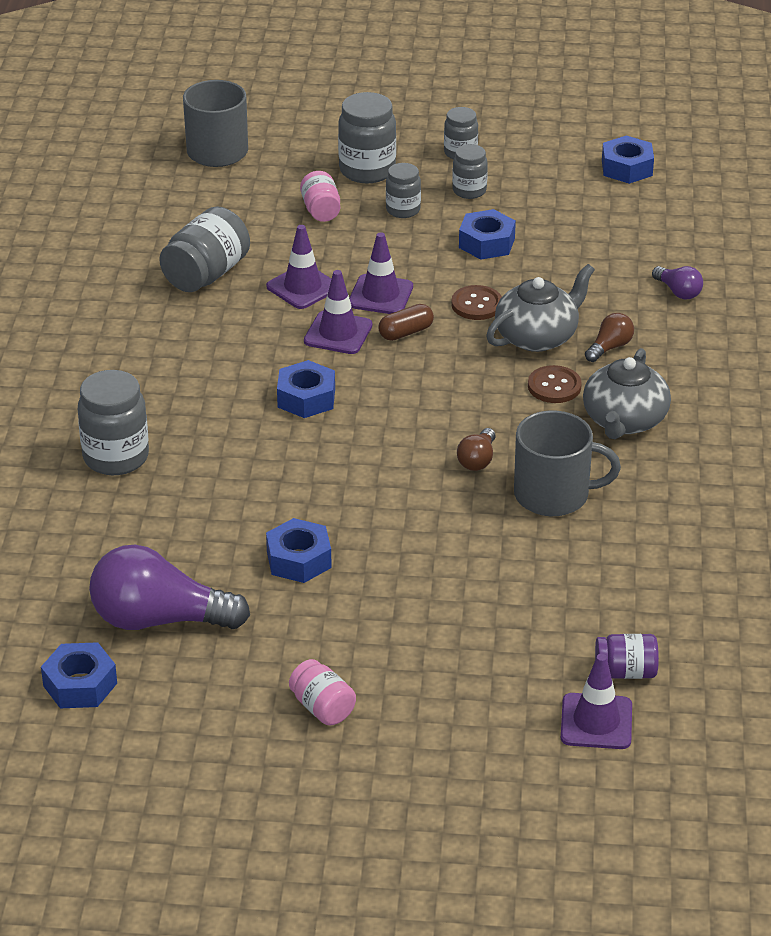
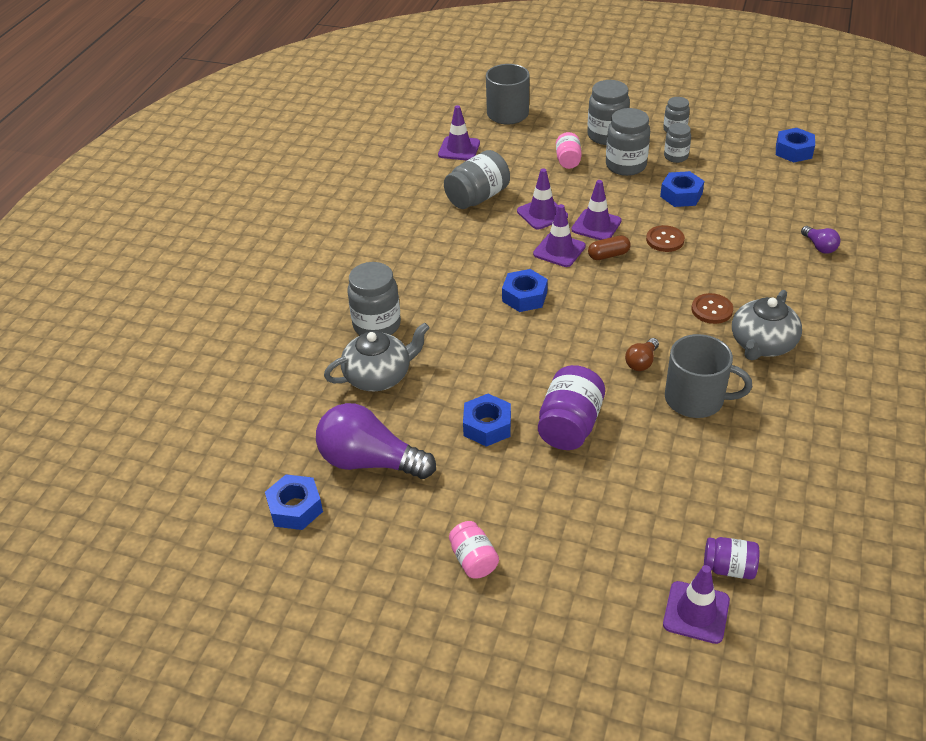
camera: 15 degrees right, 5 degrees up
(160, 209) = (459, 149): none -> purple traffic cone
(403, 210) = (625, 166): grey jar -> grey jar, size x1.67
(403, 545) = (570, 425): none -> purple jar
(537, 336) = (705, 269): grey teapot -> grey teapot (379, 376)
(610, 347) = (760, 284): brown light bulb -> none

